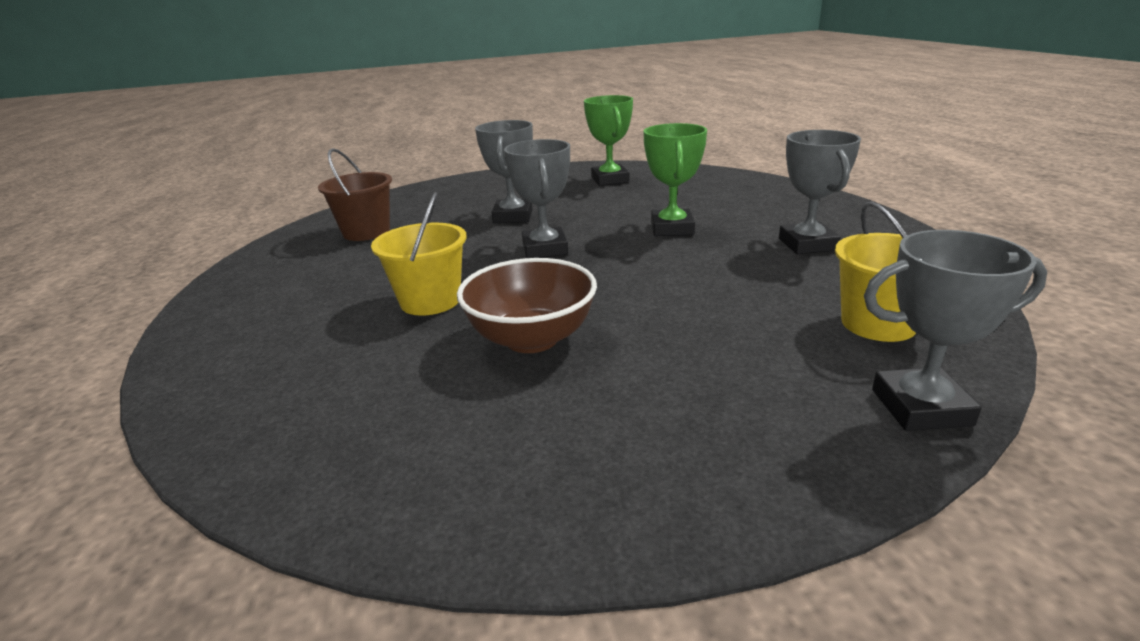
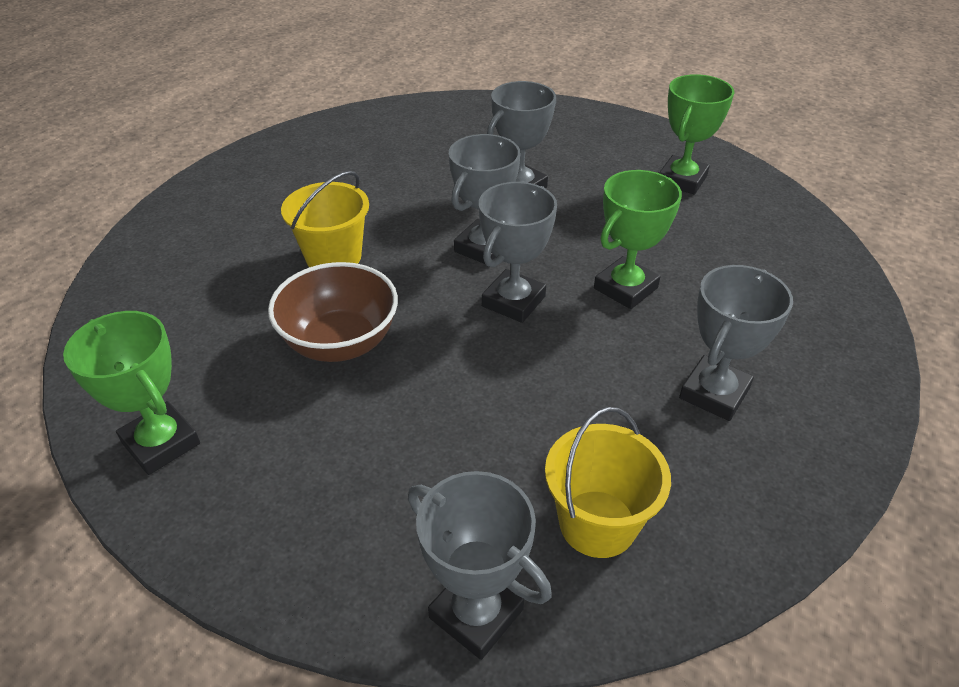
camera: 40 degrees right, 15 degrees up
(366, 232) = (392, 144): brown bucket -> none
(484, 490) = (161, 443): none -> green trophy
(617, 262) = (513, 301): none -> grey trophy

